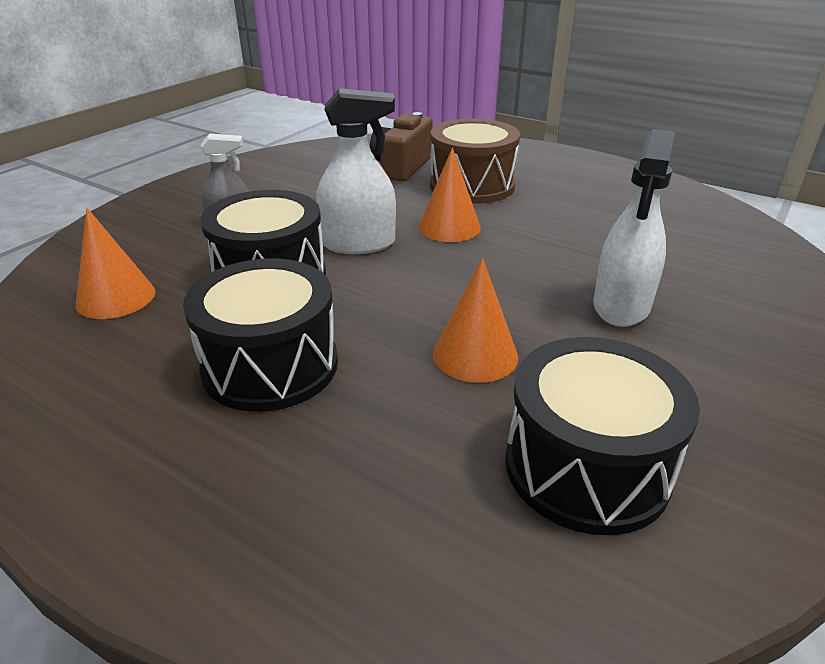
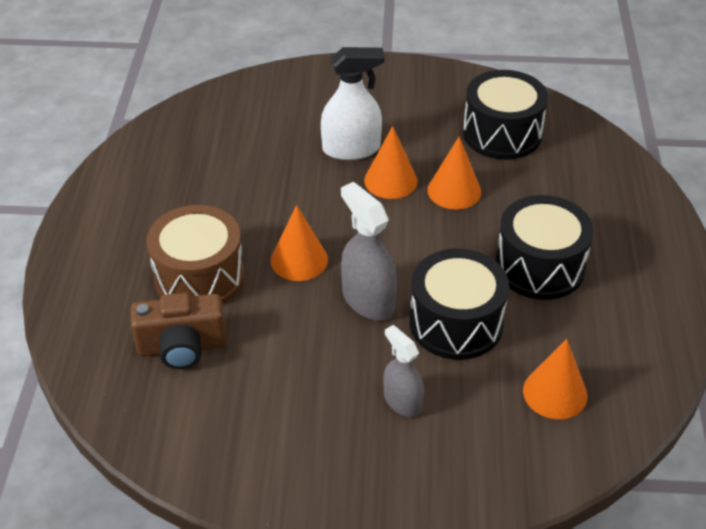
camera: 120 degrees left, 10 degrees up
(358, 243) = (368, 300): white spray bottle -> grey spray bottle
(534, 313) = (390, 180): none -> orange cone

